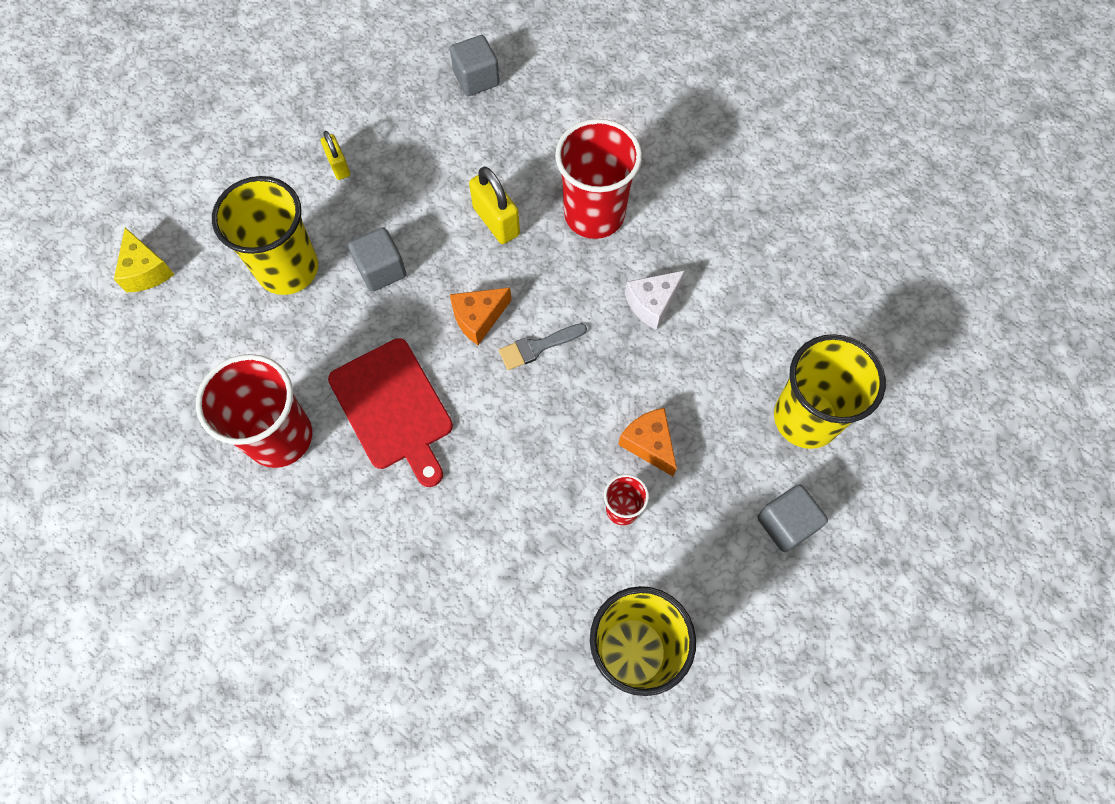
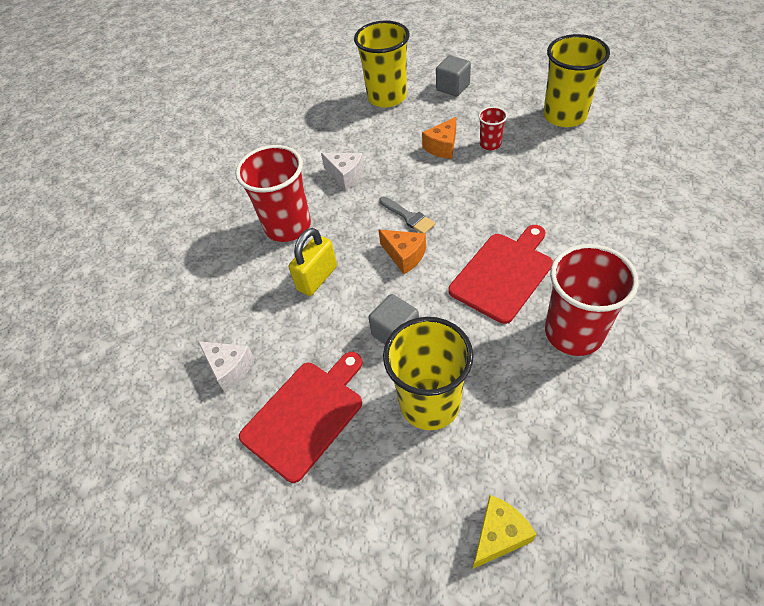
camera: 105 degrees left, 15 degrees down
(339, 166) = (306, 415): yellow padlock -> red cutting board
(426, 117) = (229, 368): none -> white cheese
(476, 79) = (176, 349): grey cube -> none

